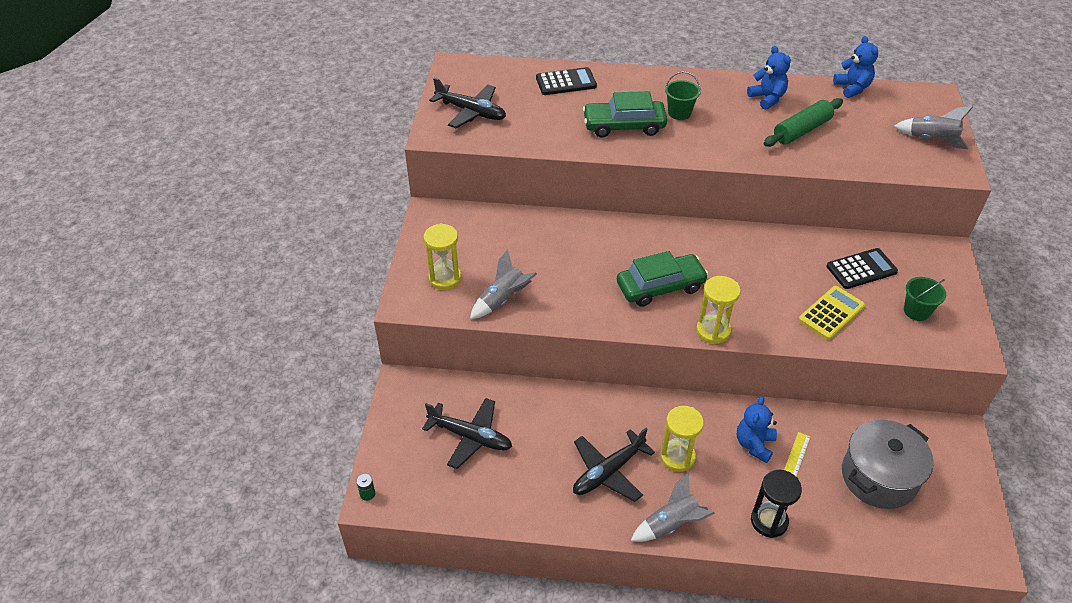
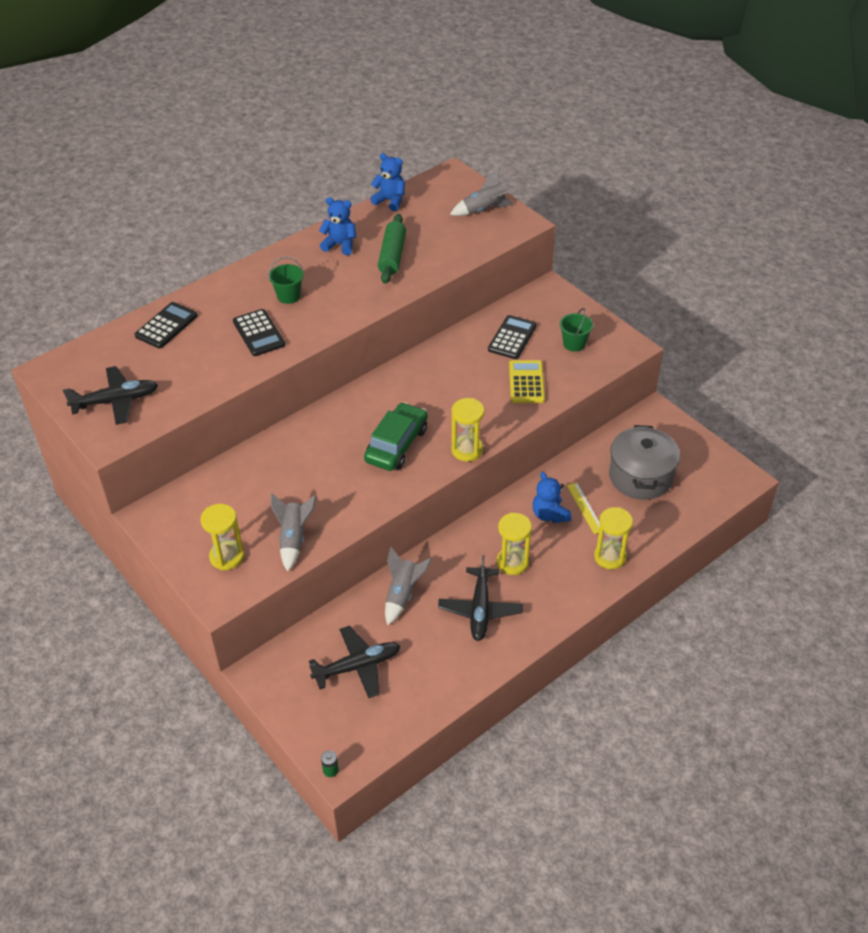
camera: 45 degrees left, 0 degrees up
(624, 126) = (258, 333): green car -> black calculator
(671, 524) = (557, 609): grey rocket -> grey rocket (402, 594)
(769, 521) = (610, 557): black hourglass -> yellow hourglass

